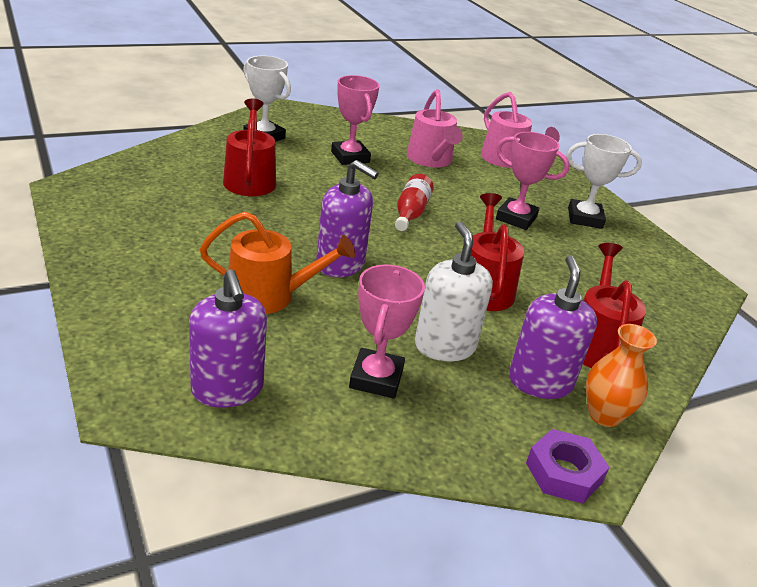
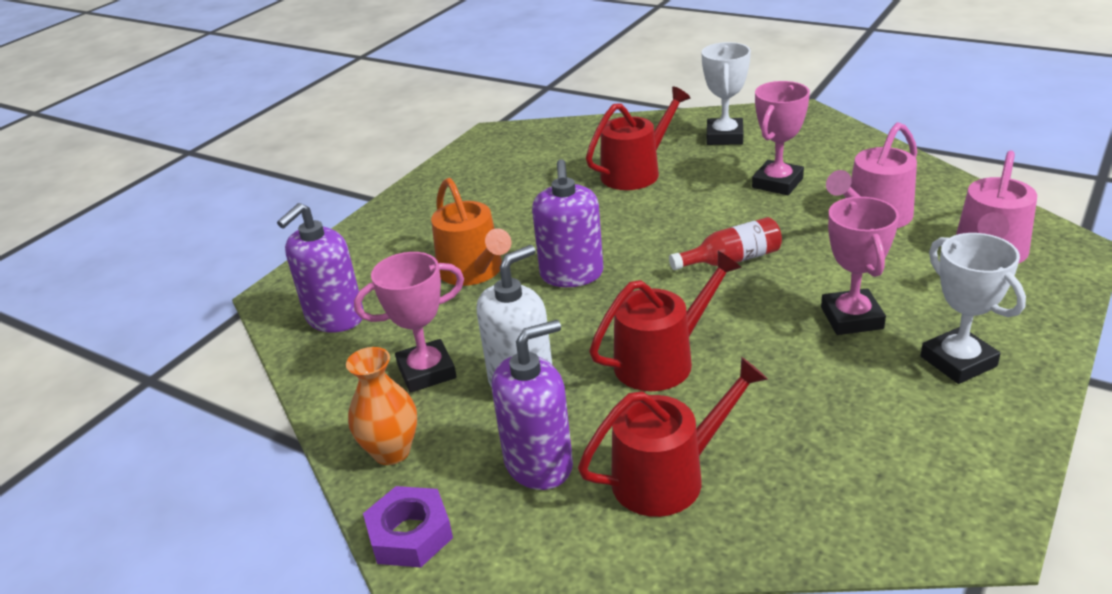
camera: 65 degrees right, 0 degrees up
(604, 415) = (535, 530): orange vase -> orange vase (391, 451)

